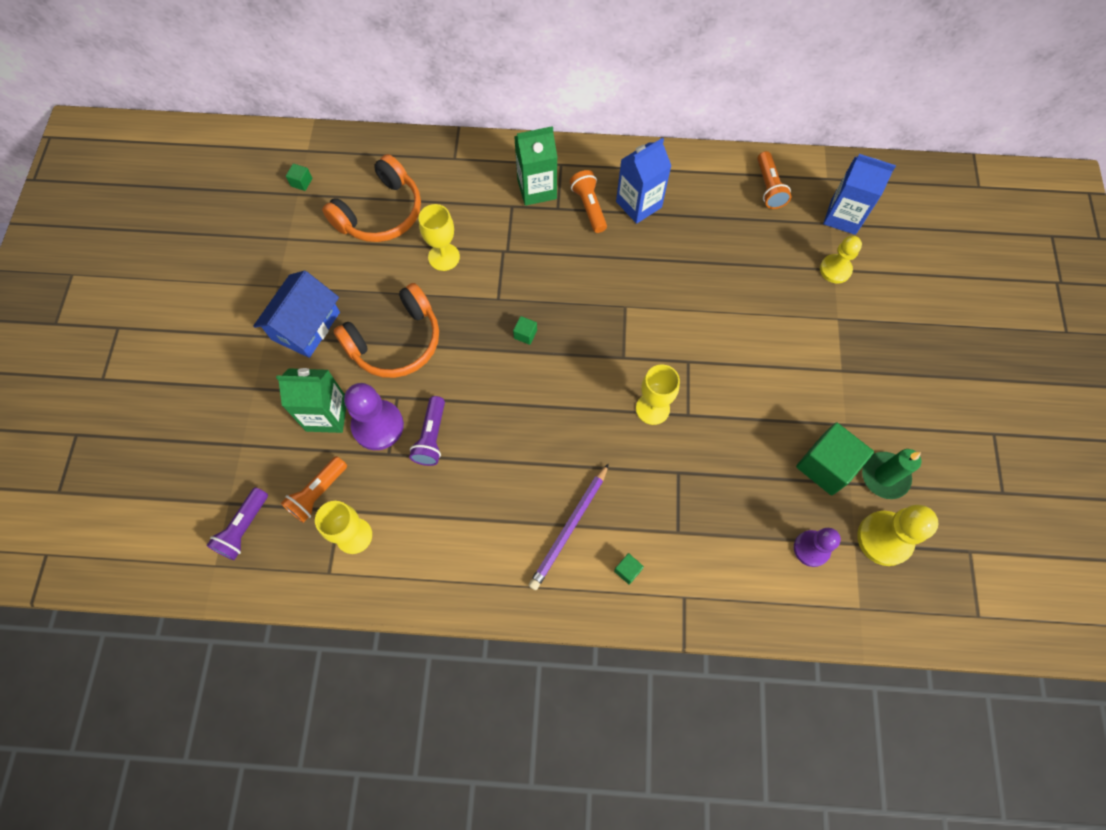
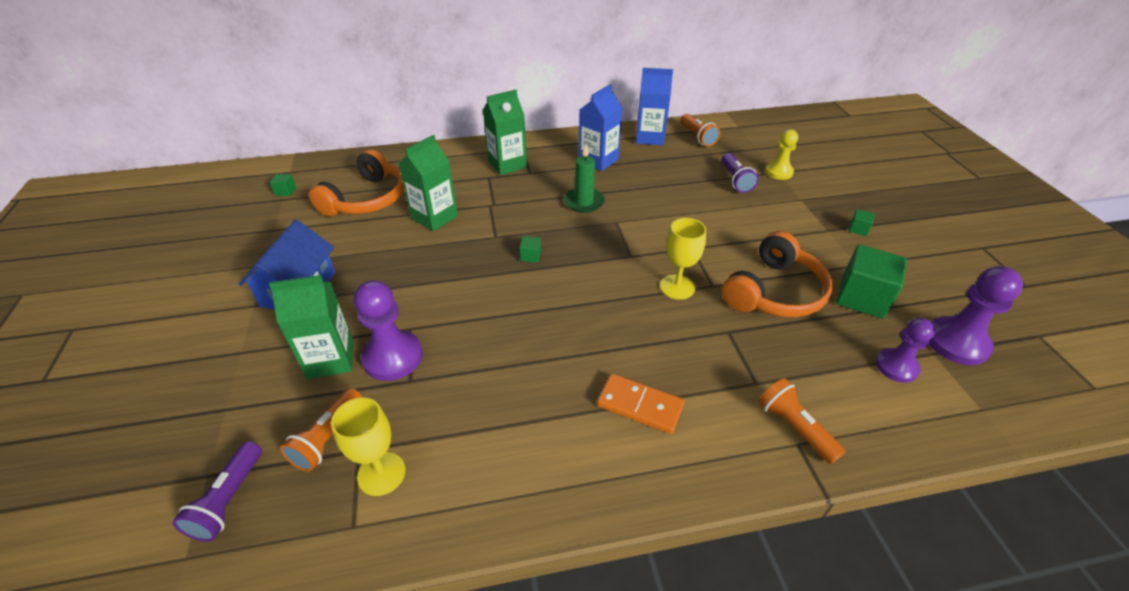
camera: 15 degrees left, 25 degrees down
(396, 342) = (399, 284): orange headphones -> orange headphones (774, 292)
(431, 437) = (456, 355): purple flashlight -> purple flashlight (735, 180)
(444, 257) = (434, 217): yellow goblet -> green carton
(569, 528) = (639, 405): purple pencil -> orange domino
(589, 207) = (557, 168): orange flashlight -> orange flashlight (794, 427)
(627, 570) = (722, 432): green cube -> green cube (858, 229)
(843, 216) = (764, 143): blue carton -> blue carton (649, 137)
(884, 476) = (919, 294): green candle -> green candle (584, 202)
(884, 539) = (956, 342): yellow pawn -> purple pawn

